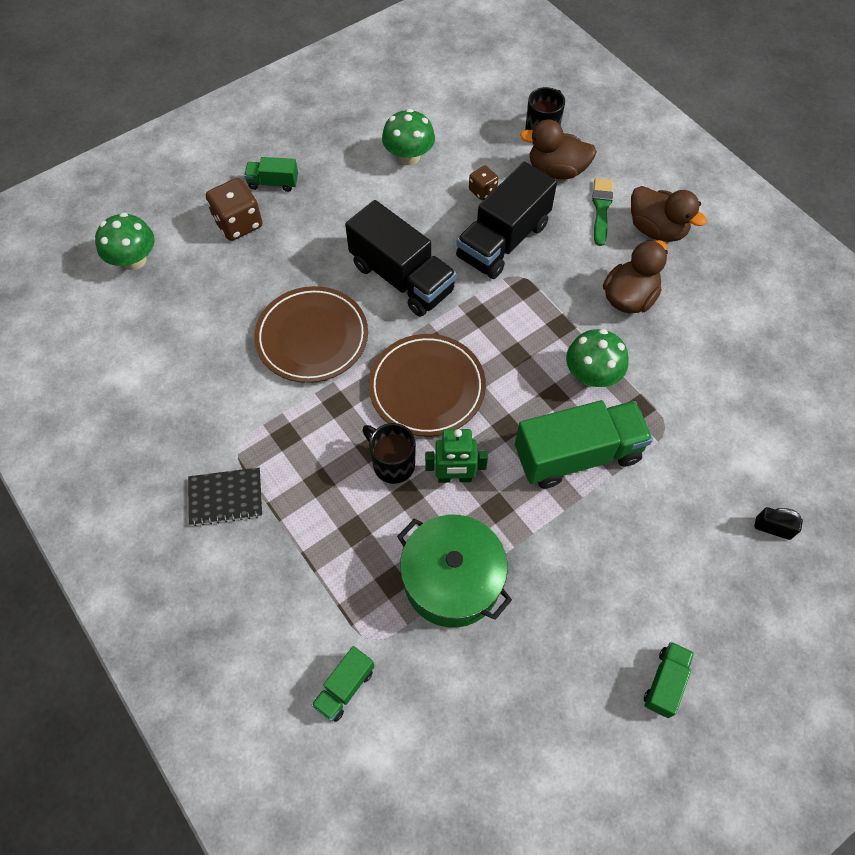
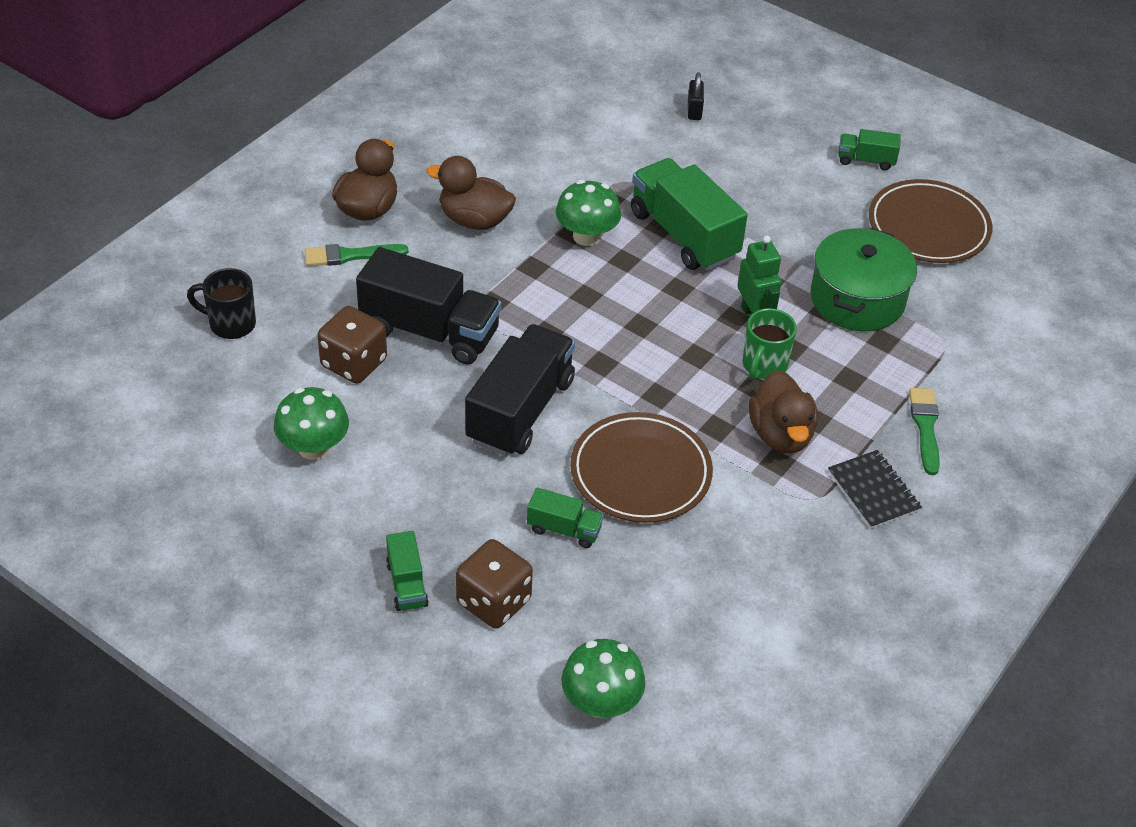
camera: 110 degrees left, 15 degrees down
(275, 572) = (925, 427): none -> green brush
(345, 687) = (995, 350): green truck -> green truck (564, 529)
(392, 464) = (763, 366): black mug -> green mug
(427, 387) = (660, 358): brown plate -> brown plate (928, 227)
(482, 191) = (354, 363): brown dice -> brown dice, size x1.77
(556, 170) = (298, 301): brown duck -> brown duck (780, 435)

